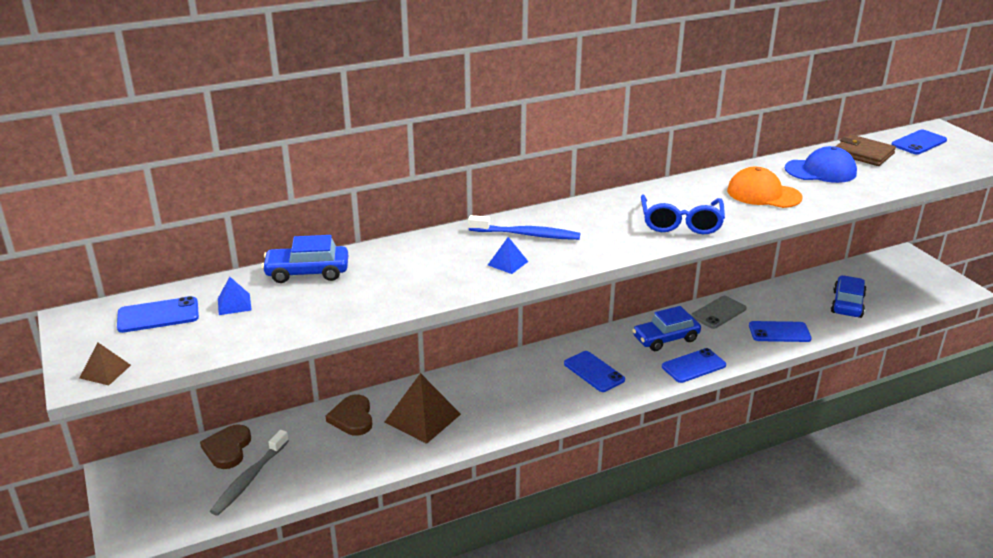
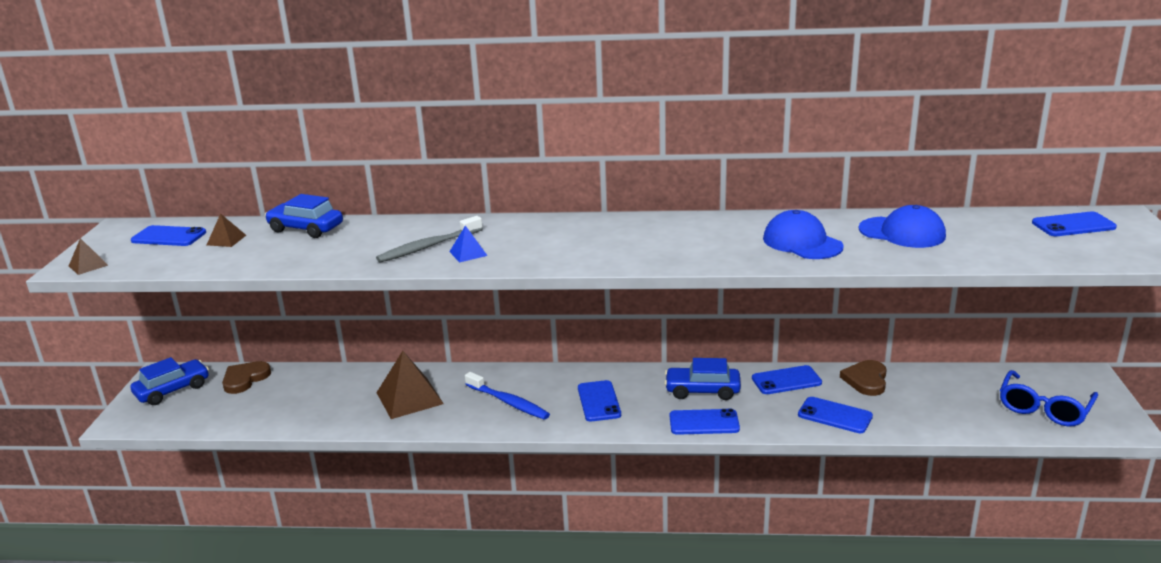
camera: 30 degrees right, 5 degrees down
(234, 304) = (226, 240): blue pyramid -> brown pyramid
(250, 478) = (237, 405): grey toothbrush -> grey toothbrush (429, 247)
(352, 418) = (356, 382): brown heart -> brown heart (866, 380)
(526, 234) = (516, 234): blue toothbrush -> blue toothbrush (508, 402)
(681, 223) = (675, 252): blue glasses -> blue glasses (1044, 408)
(718, 312) = (786, 380): grey phone -> blue phone
(763, 194) = (802, 242): orange cap -> blue cap
(847, 304) = (949, 408): blue car -> blue car (172, 390)
(863, 154) = (981, 225): brown wallet -> none

